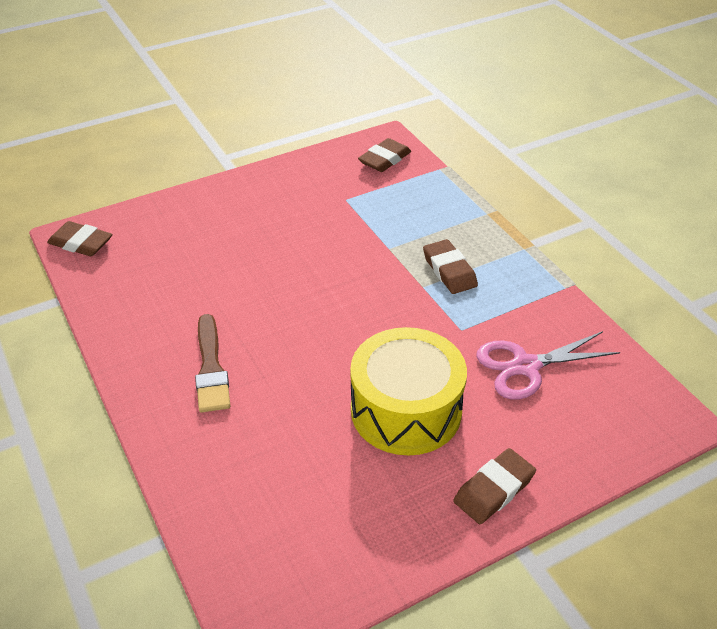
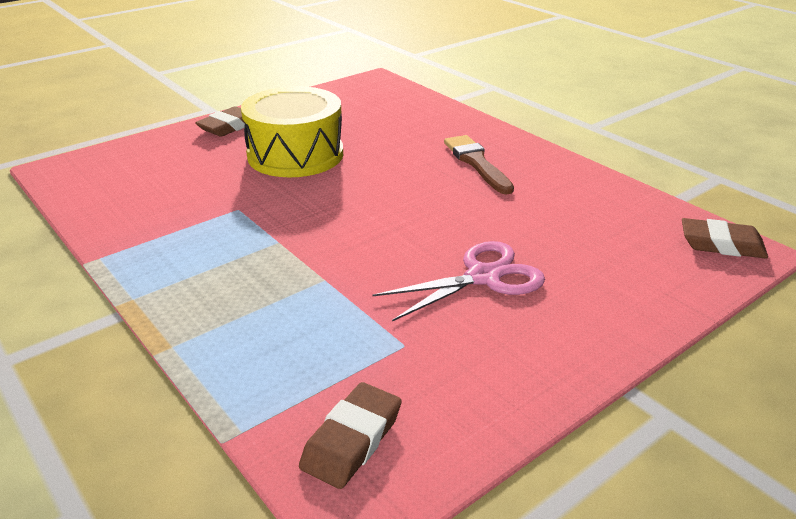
camera: 170 degrees right, 10 degrees down
(449, 271) = (244, 260): brown eraser -> none
(525, 366) = (179, 188): pink scissors -> pink scissors (484, 277)

